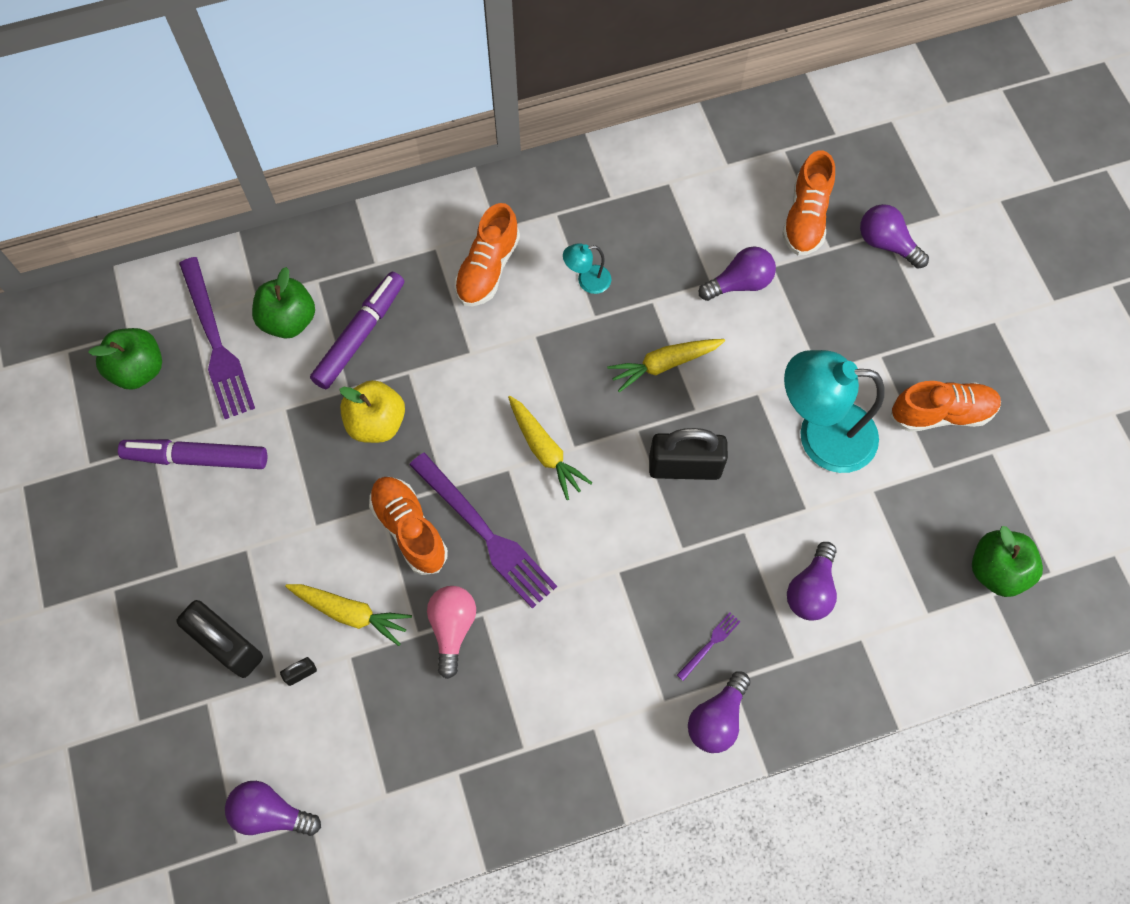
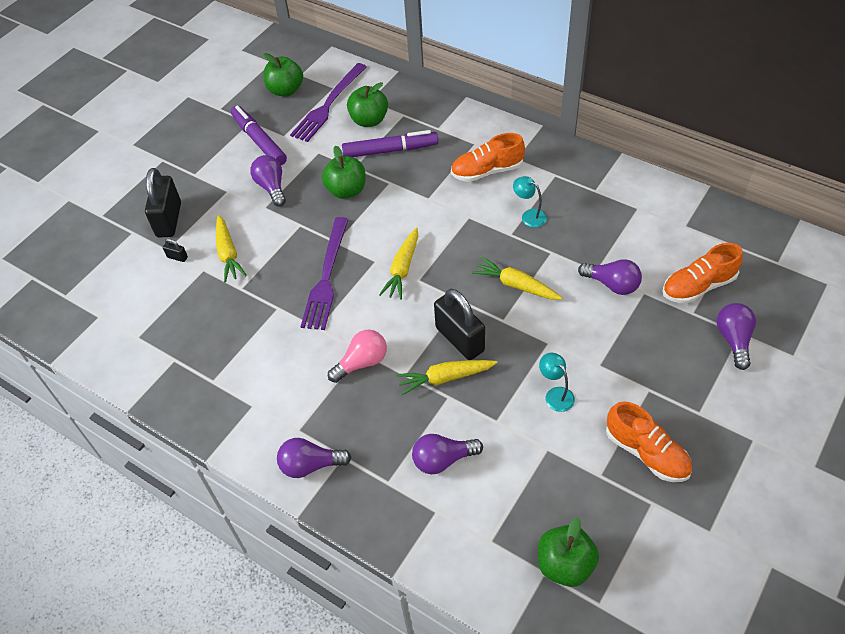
camera: 55 degrees right, 15 degrees down
(271, 813) = (91, 297): purple light bulb -> purple light bulb (272, 187)
(376, 423) = (346, 190): yellow apple -> green apple
(409, 529) = (298, 244): orange shoe -> none
(452, 628) = (257, 301): pink light bulb -> pink light bulb (362, 363)
(710, 644) = (356, 429): purple fork -> none
(719, 516) = (445, 378): none -> yellow carrot
(820, 435) = (555, 394): turquoise lamp -> turquoise lamp, size x0.45

